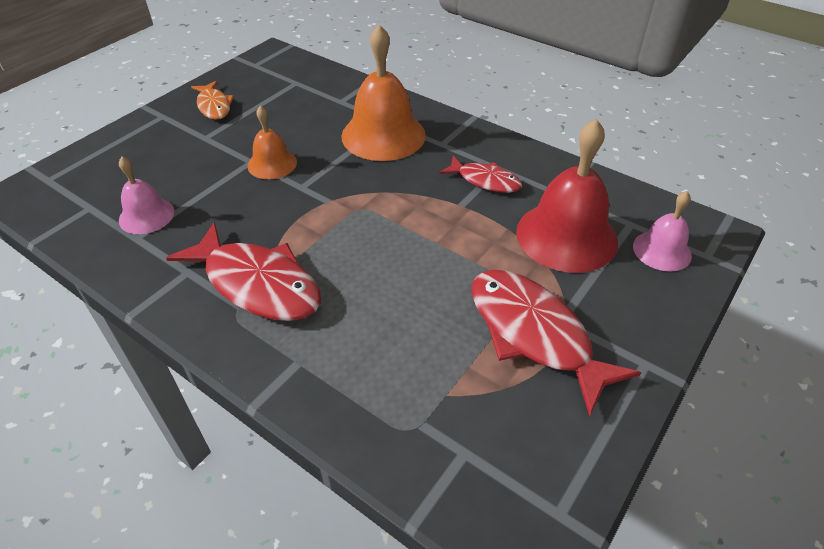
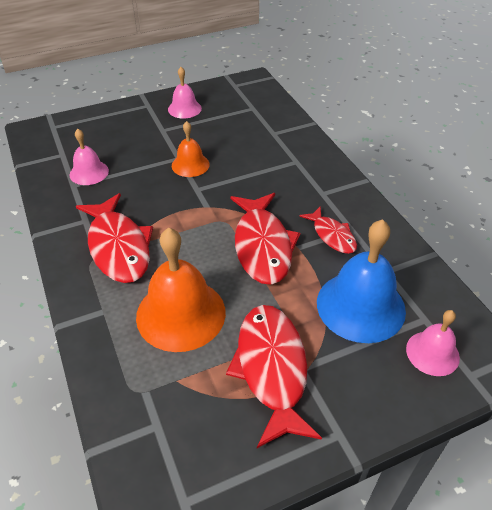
camera: 30 degrees right, 0 degrees up
(214, 106) = (184, 109): orange fish -> pink bell
(383, 135) = (283, 171): orange bell -> orange bell (181, 314)
(424, 218) = (262, 246): none -> red fish
(566, 236) = (360, 306): red bell -> blue bell

